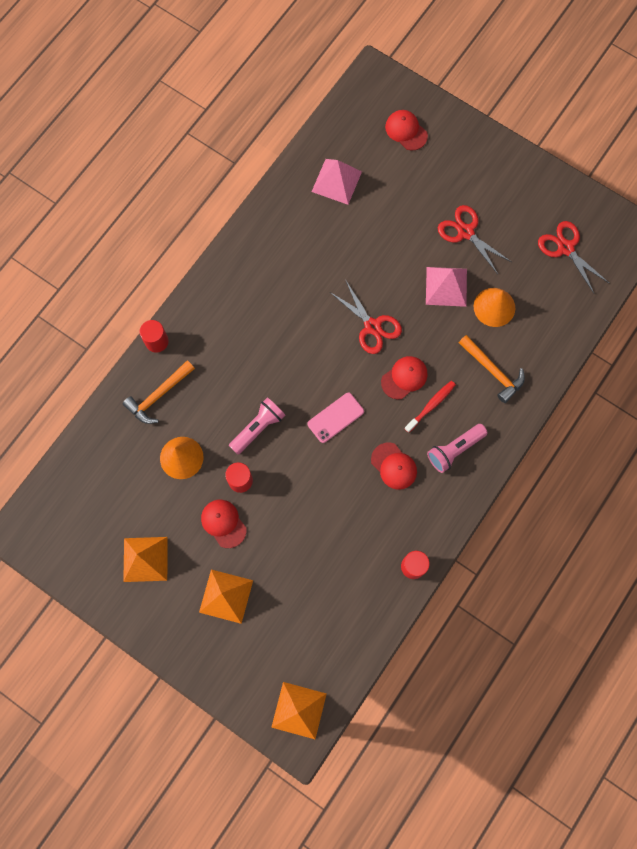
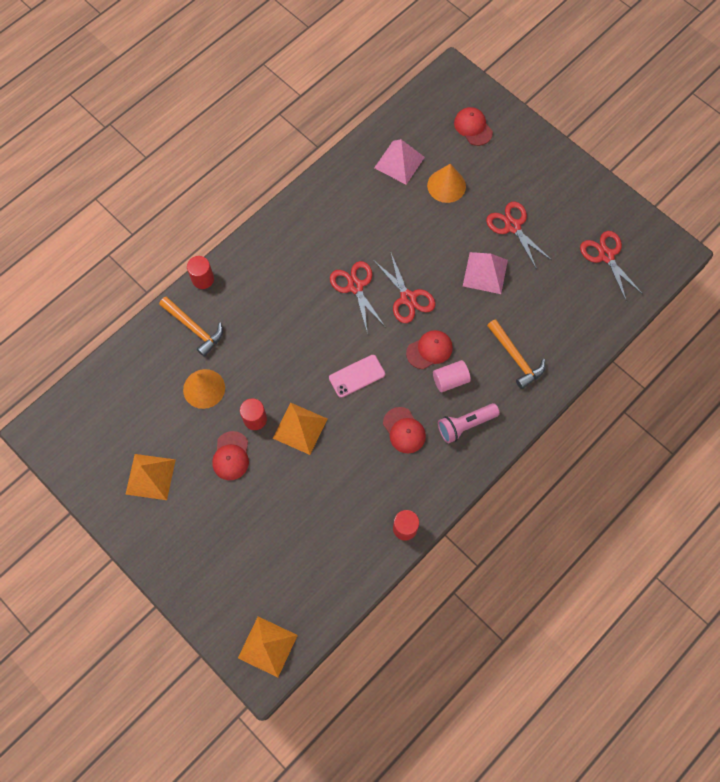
camera: 10 degrees right, 5 degrees down
(158, 395) = (194, 328): orange hammer -> orange hammer turned 105 degrees counterclockwise
(223, 523) = (231, 456): red cap -> red cap turned 150 degrees counterclockwise
(226, 596) = (219, 525): orange pyramid -> orange pyramid (300, 428)
(258, 428) = (281, 373): pink flashlight -> none
(316, 323) = (355, 286): none -> red scissors
(431, 405) = (450, 380): red toothbrush -> pink cylinder
(494, 307) = (528, 299): orange cone -> orange cone (446, 185)

